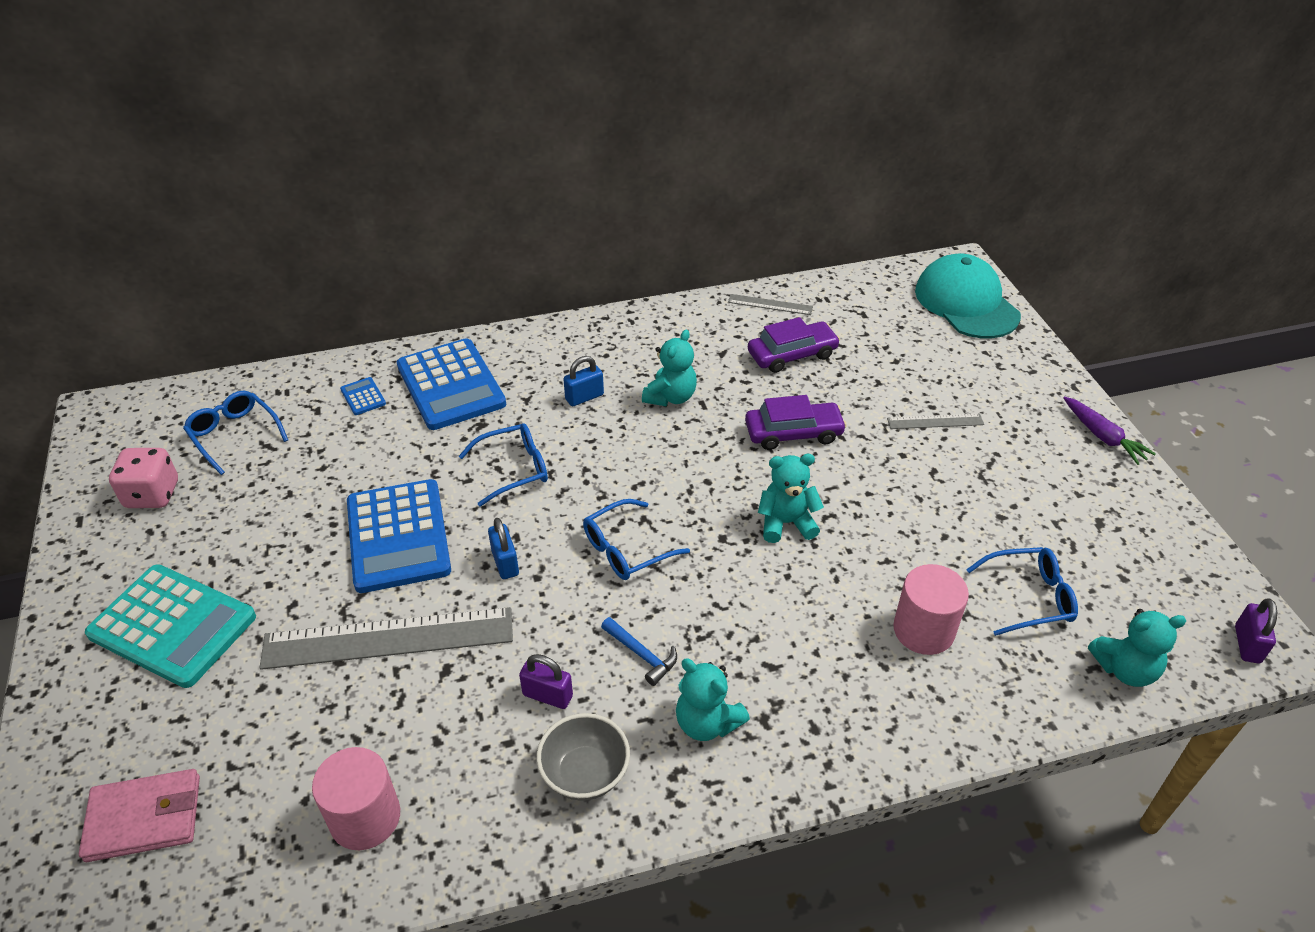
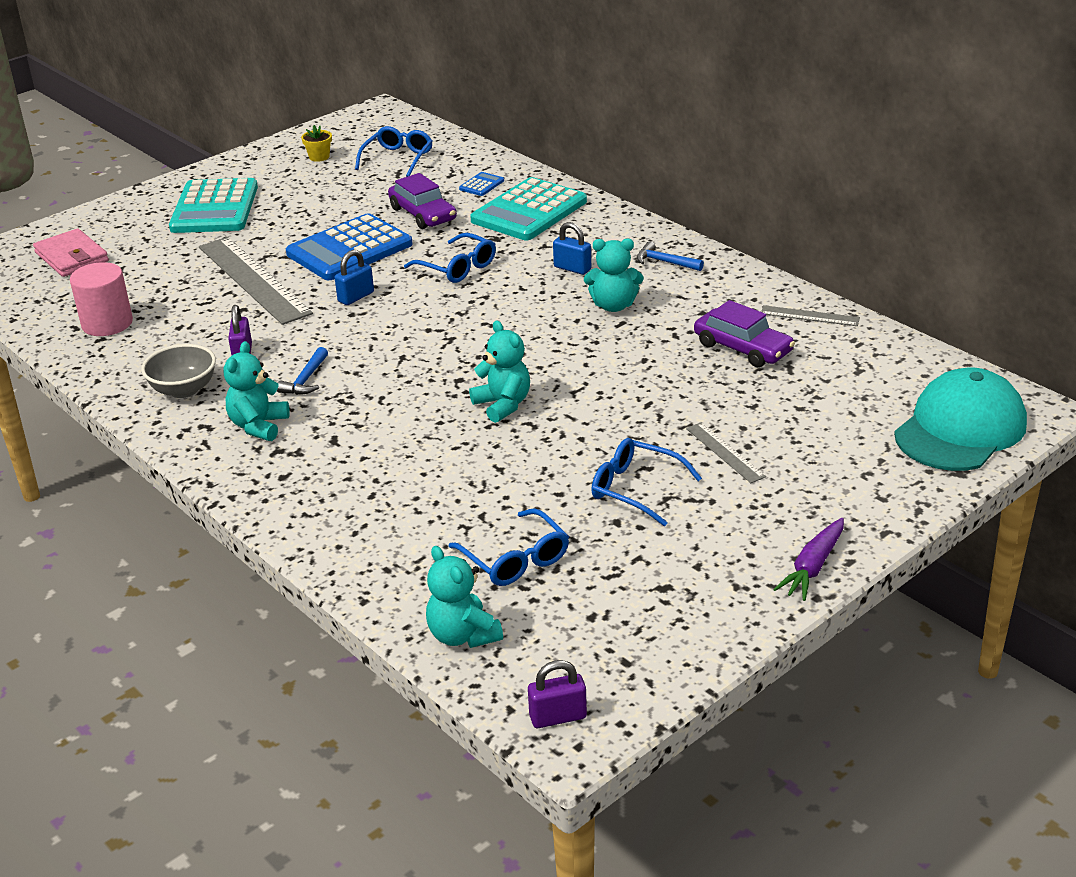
camera: 65 degrees right, 10 degrees down
(152, 494) = (319, 157): pink dice -> yellow flower pot
(451, 385) = (529, 211): blue calculator -> turquoise calculator
(622, 342) = (665, 262): none -> blue hammer
(626, 549) = (410, 341): blue glasses -> blue glasses (636, 489)
(770, 304) = (809, 316): grey ruler -> grey ruler turned 60 degrees counterclockwise
(793, 433) = (626, 378): purple car -> purple car (423, 214)
(923, 630) = (428, 506): pink cylinder -> none

